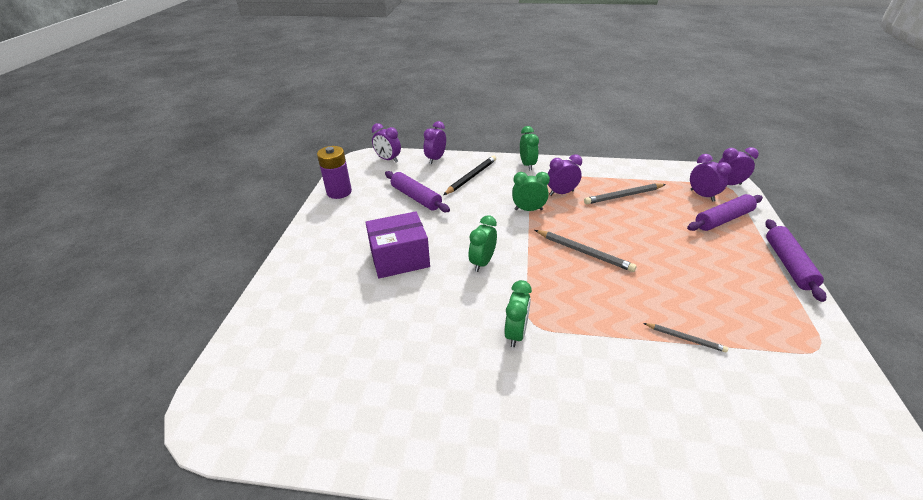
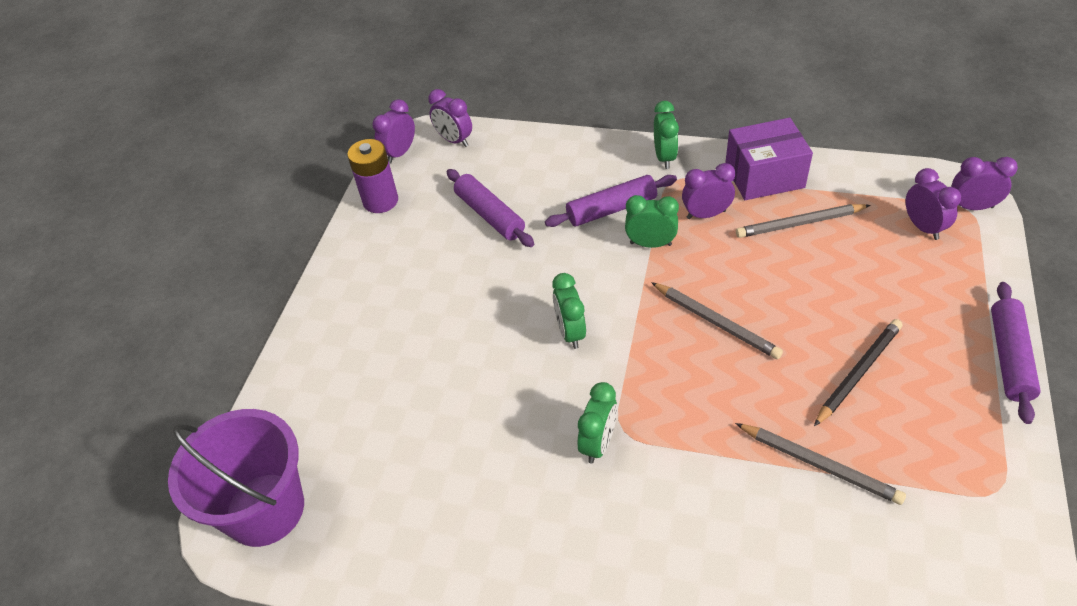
camera: 10 degrees right, 10 degrees up
(244, 399) = (265, 509): none -> purple bucket
(399, 258) = (459, 320): purple box -> purple box (764, 176)
(435, 159) = (526, 141): purple clock -> purple clock (399, 153)
(471, 177) = (575, 179): black pencil -> black pencil (858, 373)
(482, 262) = (570, 332): green clock -> green clock turned 45 degrees counterclockwise
(685, 338) = (819, 465): grey pencil -> grey pencil, size x1.66
(723, 219) = (940, 274): purple rolling pin -> purple rolling pin (611, 209)

